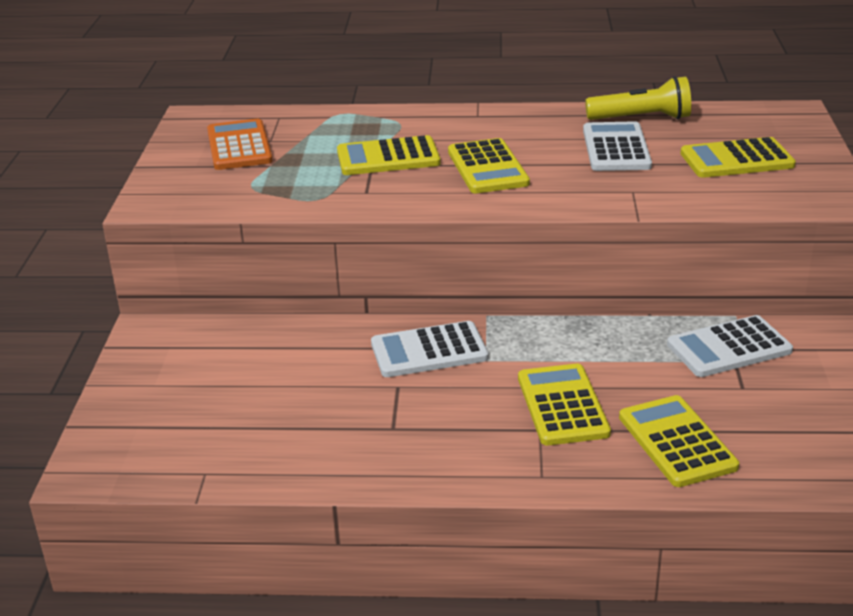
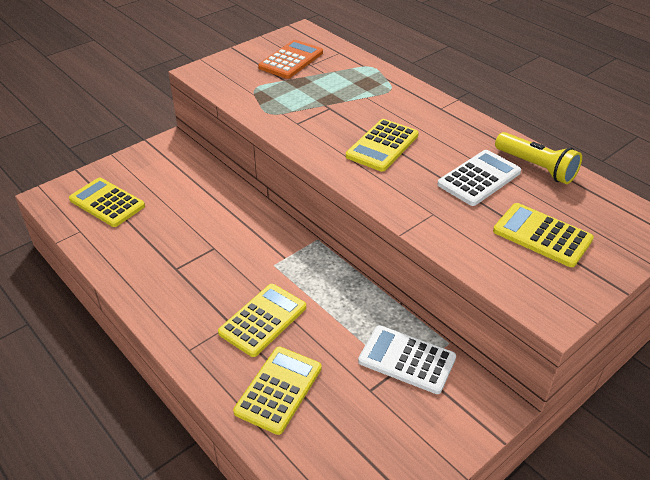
camera: 45 degrees right, 10 degrees up
(388, 157) = (345, 108): yellow calculator -> yellow calculator (107, 203)
(429, 351) = (257, 239): white calculator -> none

